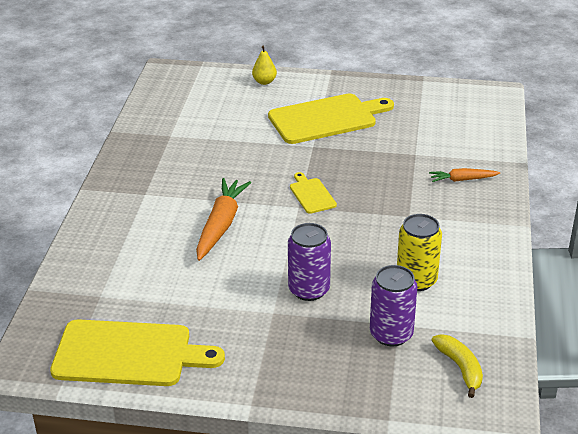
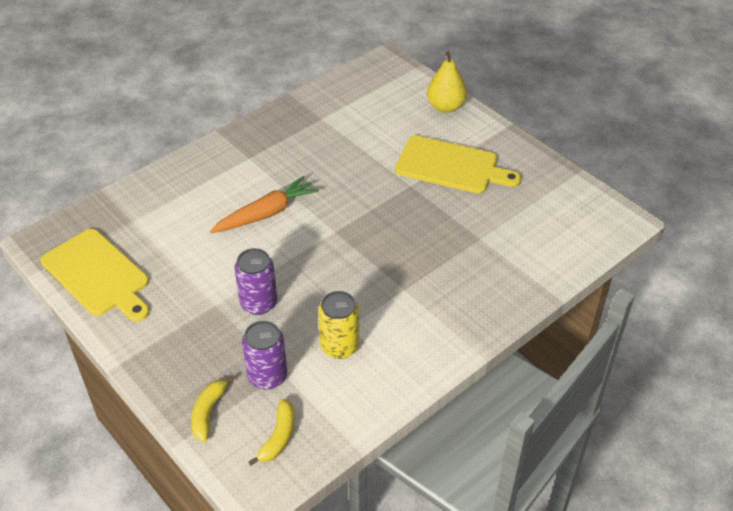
camera: 40 degrees right, 10 degrees up
(264, 82) = (445, 107): yellow pear -> yellow pear, size x1.69
(311, 194) = (357, 226): yellow cutting board -> none
(381, 389) = (208, 413): none -> yellow banana
(462, 180) = (487, 284): orange carrot -> none

